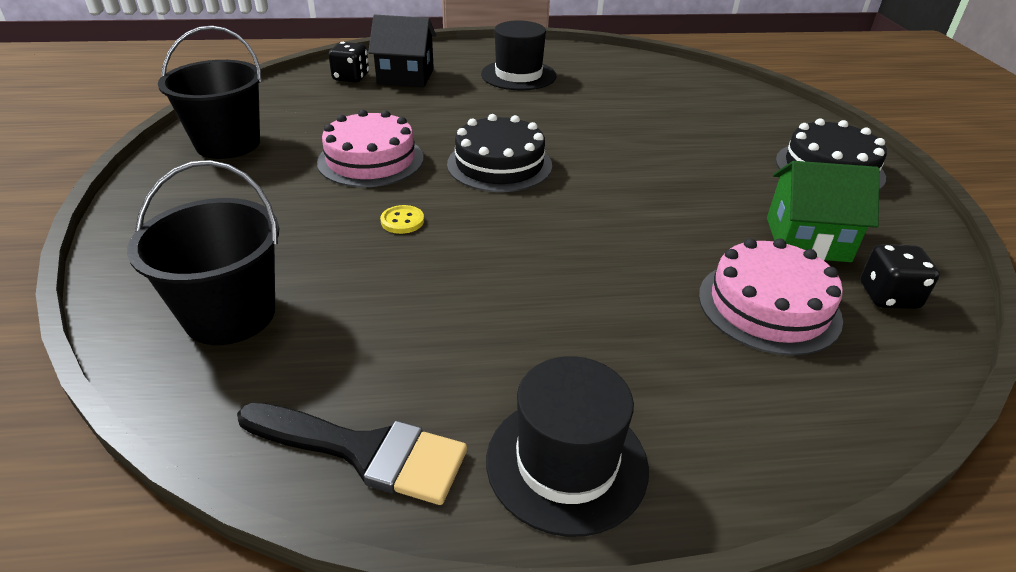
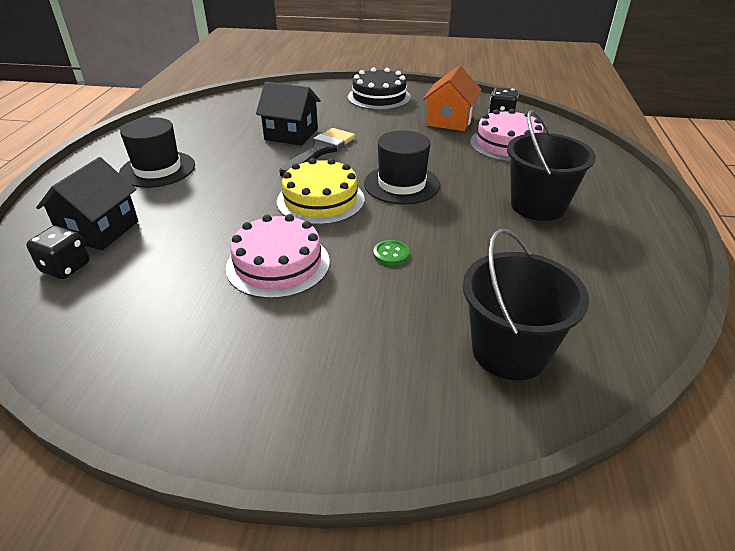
camera: 75 degrees left, 0 degrees up
(228, 144) = (179, 369): black bucket -> black bucket (538, 206)
(365, 451) = (639, 286): black brush -> black brush (320, 150)
(402, 221) = (391, 254): yellow button -> green button
(499, 164) = (320, 200): black cake -> yellow cake
(566, 463) = (631, 220): black hat -> black hat (401, 184)
(647, 124) = (291, 134): none -> black house
(807, 239) = (449, 121): green house -> orange house

